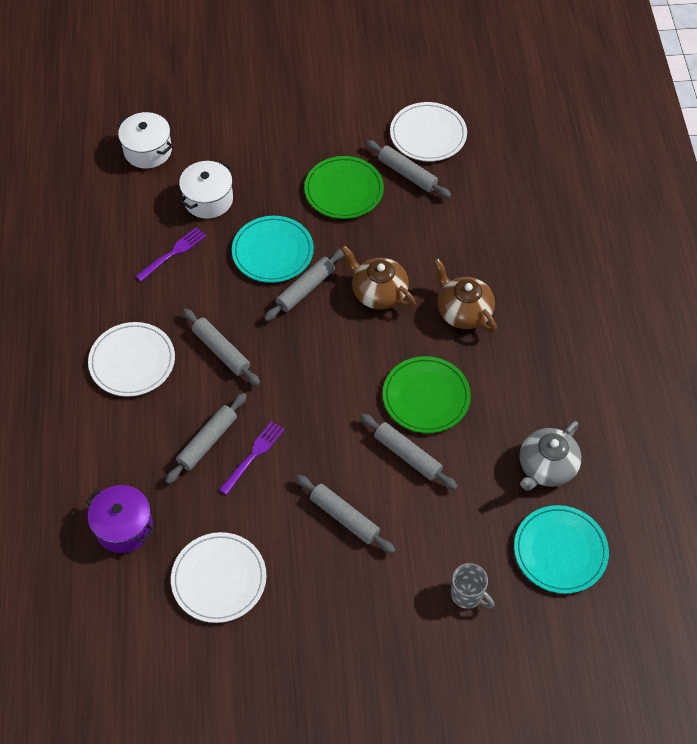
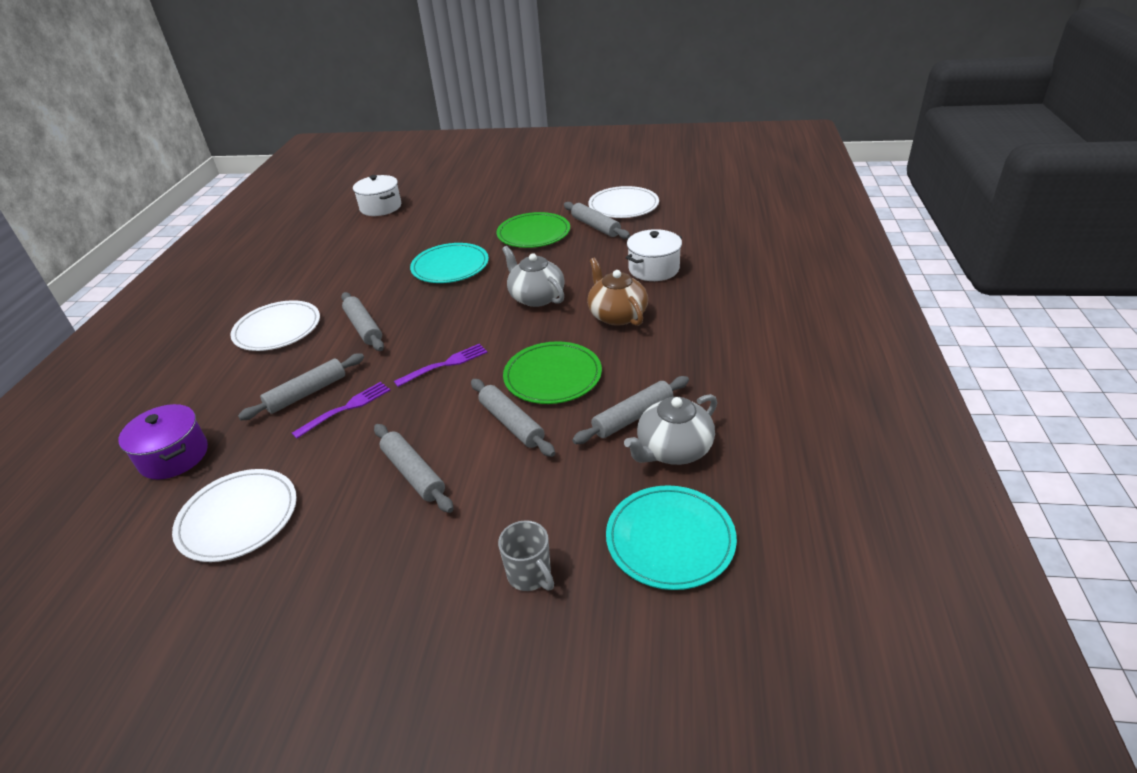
camera: 15 degrees right, 20 degrees down
(173, 253) = (362, 263): purple fork -> purple fork (445, 365)
(208, 200) = (412, 234): white pot -> white pot (654, 269)
(305, 289) = (467, 291): grey rolling pin -> grey rolling pin (633, 417)
(378, 292) = (536, 297): brown teapot -> grey teapot

